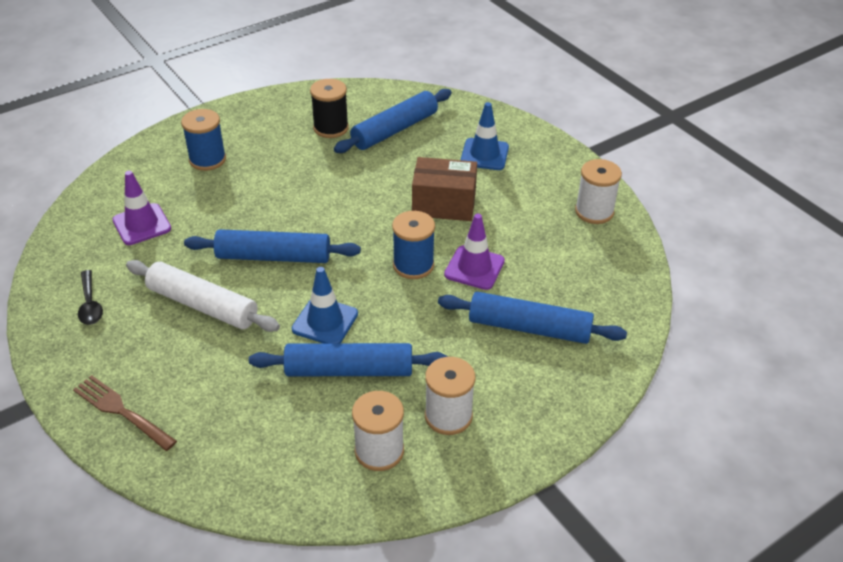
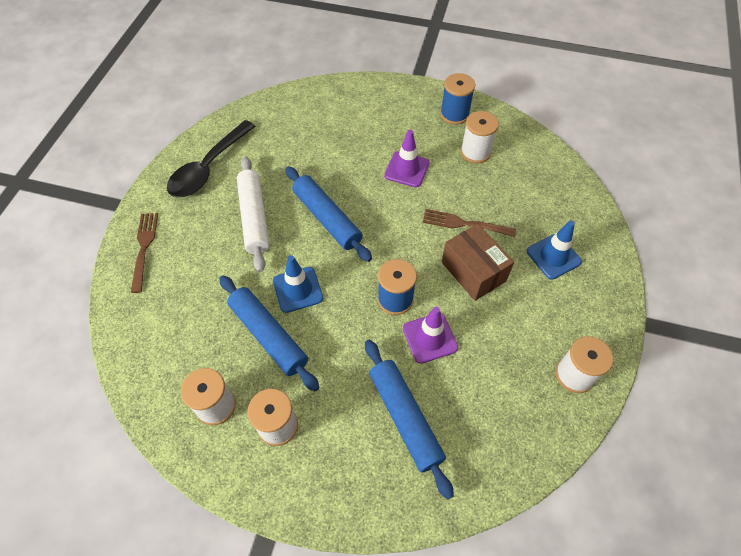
camera: 50 degrees right, 15 degrees up
(90, 304) = (208, 168): black spoon -> black spoon, size x2.00
(142, 224) = (290, 137): purple traffic cone -> purple traffic cone (406, 169)
(207, 160) = (375, 119): blue spool -> blue spool (454, 114)
(331, 128) = (475, 152): black spool -> white spool
(393, 179) = (465, 224): none -> brown fork
(395, 130) = (515, 186): blue rolling pin -> none

